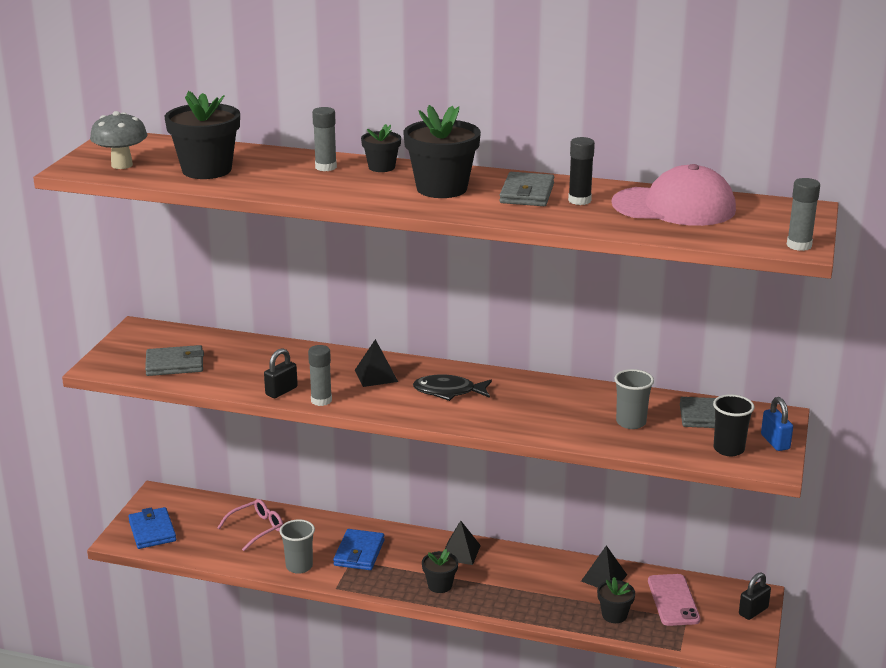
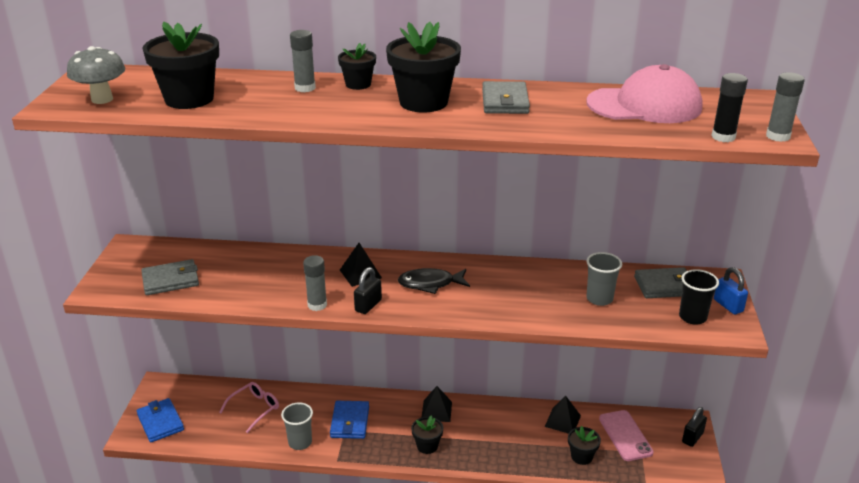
camera: 10 degrees left, 5 degrees up
(281, 391) = (277, 299): black padlock -> black padlock (368, 305)
(579, 200) = (556, 105): black glue stick -> black glue stick (723, 137)

